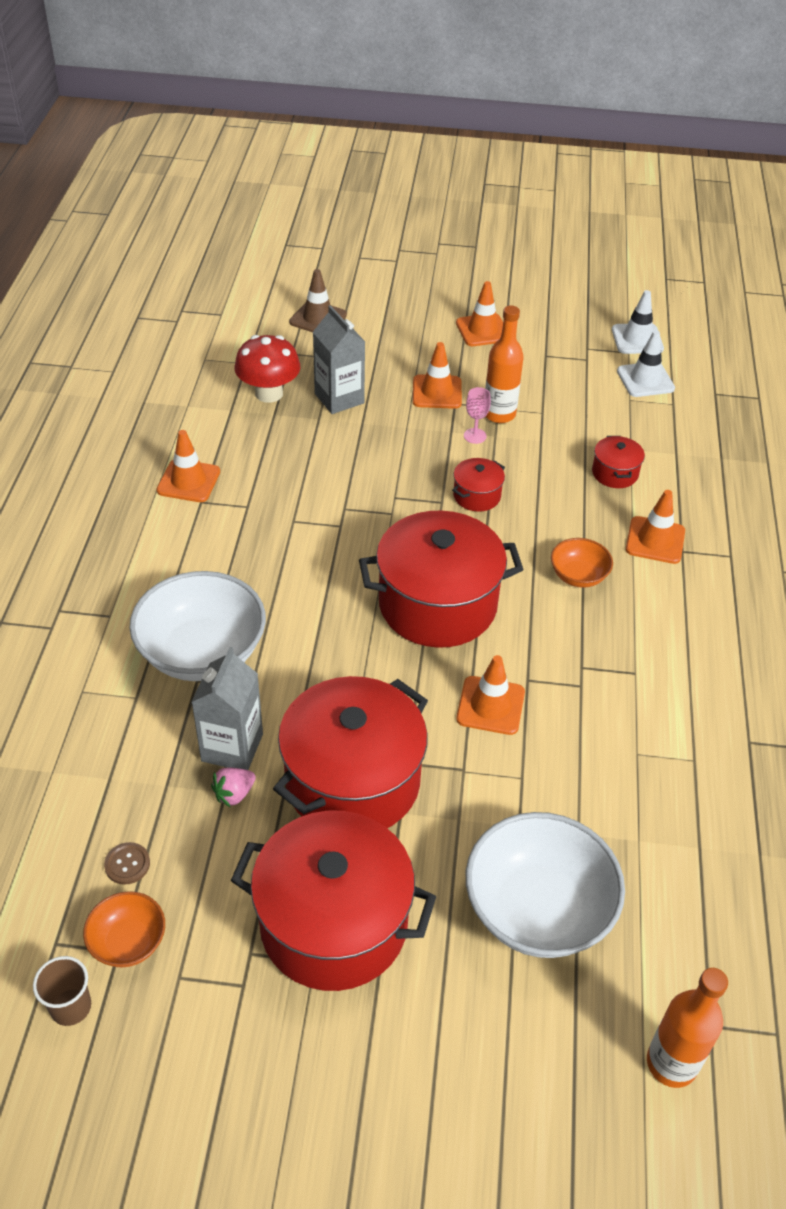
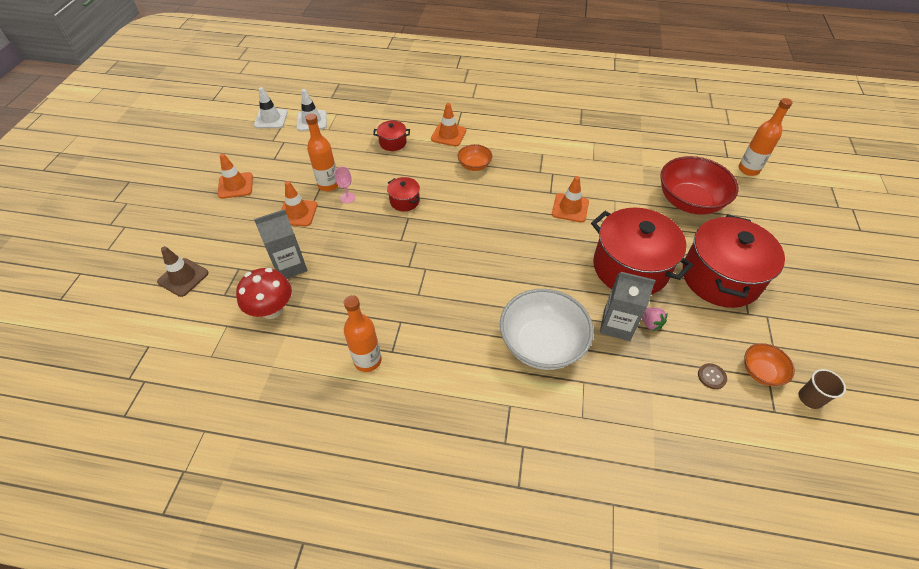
camera: 85 degrees left, 5 degrees up
(188, 481) = (367, 360): orange traffic cone -> orange bottle
(437, 605) = (496, 225): red pot -> none
(538, 909) = (689, 201): white bowl -> red bowl

